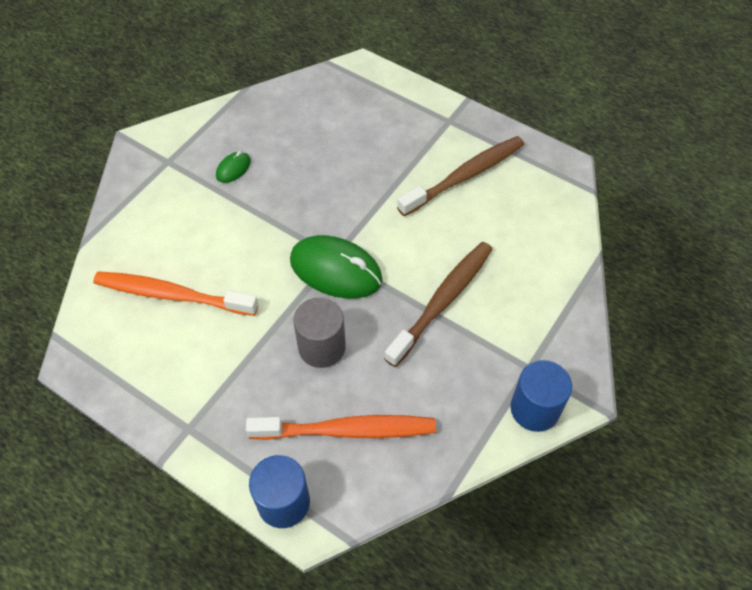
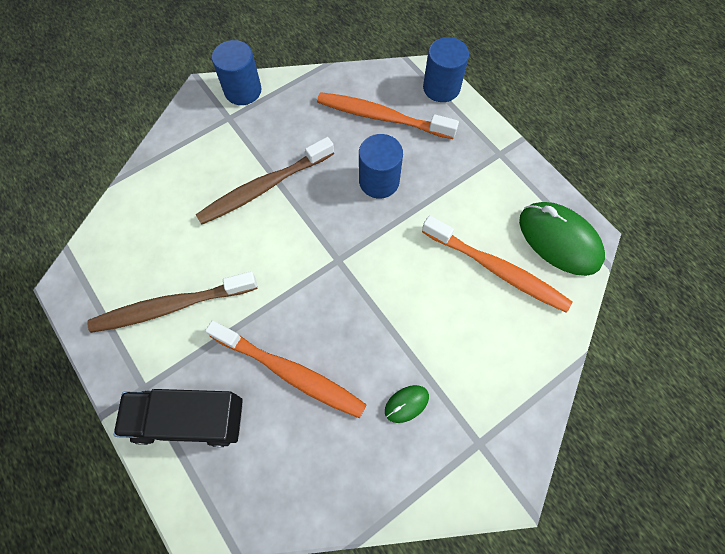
camera: 160 degrees left, 10 degrees up
(322, 347) = (379, 181): grey cylinder -> blue cylinder
(336, 270) = (341, 245): green mouse -> green mouse (559, 240)
(337, 162) = (290, 372): none -> orange toothbrush
(401, 113) = (189, 419): none -> black truck

